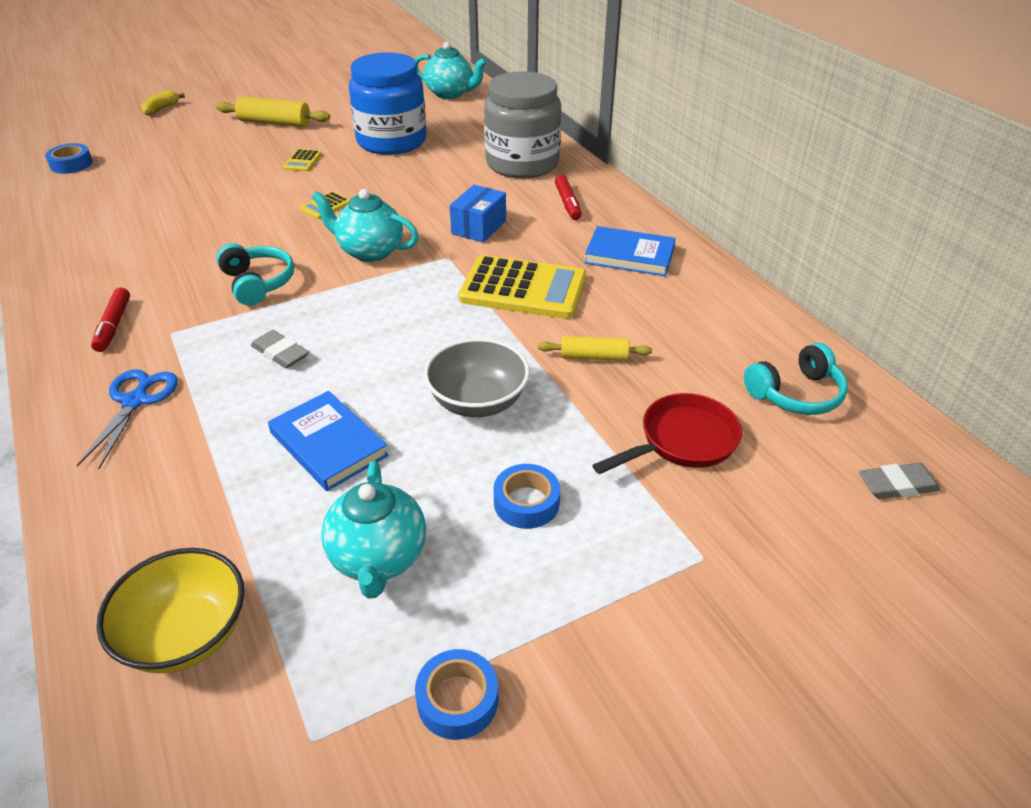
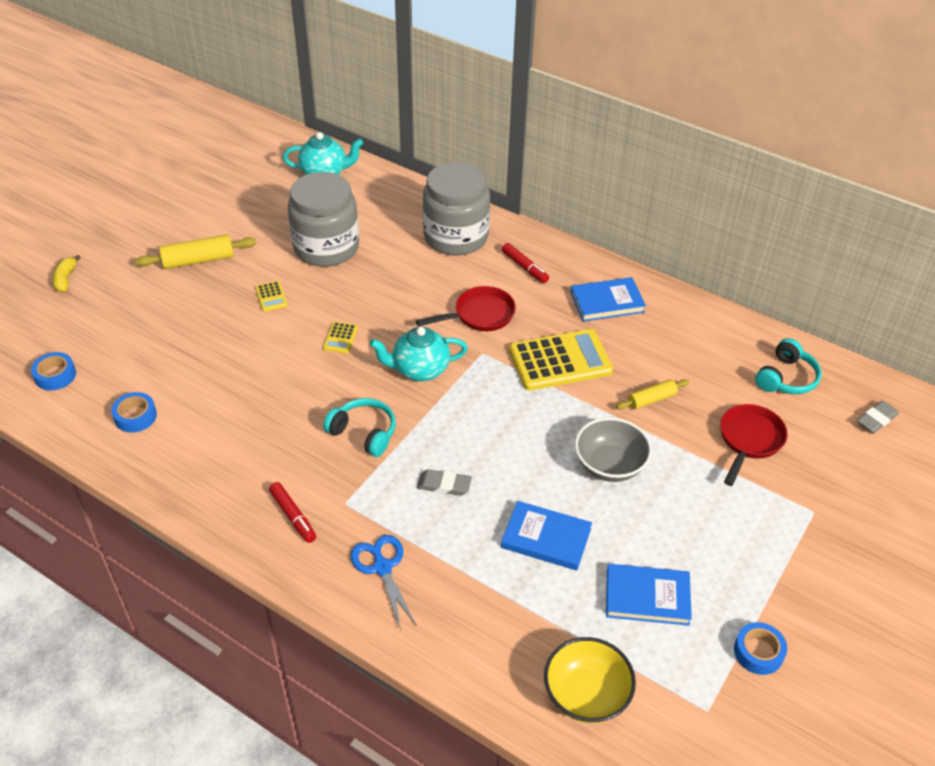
camera: 30 degrees left, 5 degrees up
(378, 558) = (647, 597): turquoise teapot -> blue book
(391, 141) = (326, 247): blue jar -> grey jar
(479, 227) = (479, 315): blue box -> red pan
(526, 503) = (697, 522): blue tape -> blue tape (135, 416)

